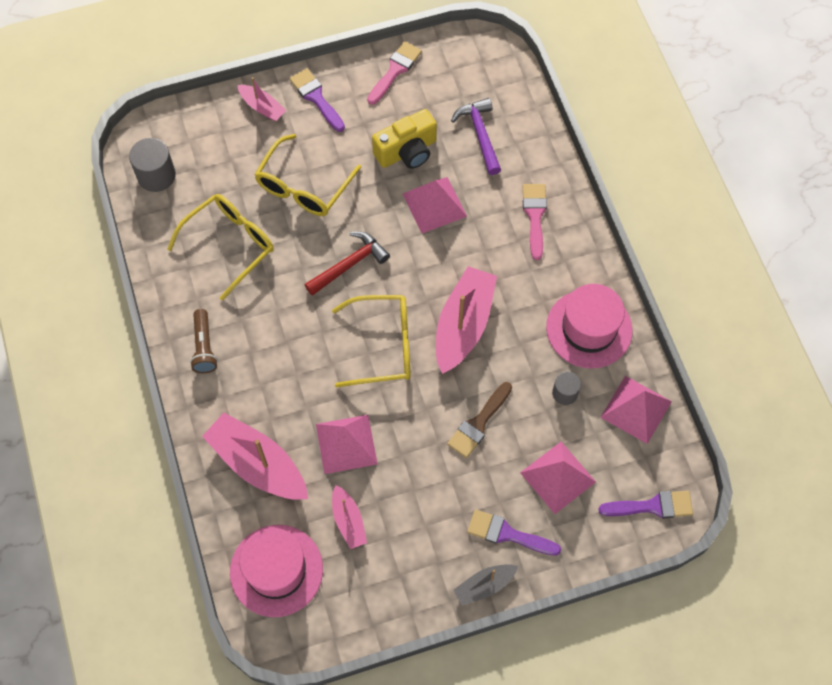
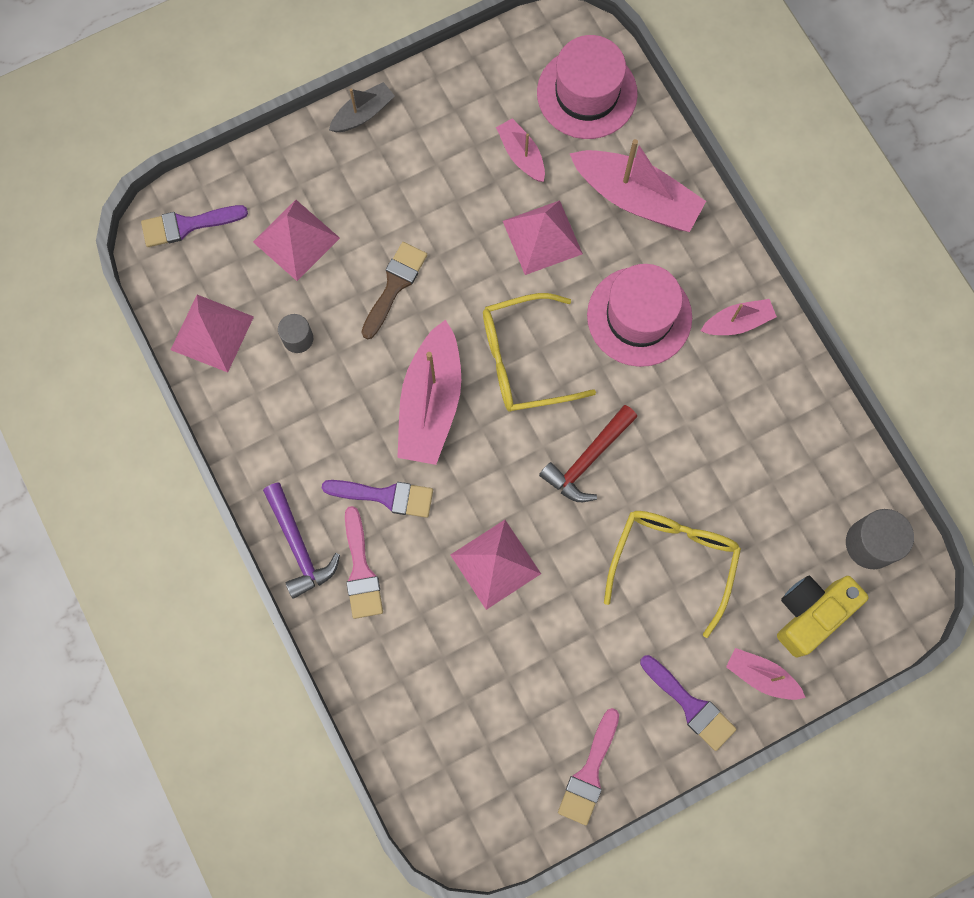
camera: 170 degrees right, 10 degrees up
(204, 347) = (737, 322): brown flashlight -> pink boat
(230, 244) = (745, 461): yellow glasses -> none
(407, 151) = (547, 640): yellow camera -> yellow camera (811, 614)
(480, 135) = (451, 685): purple hammer -> purple hammer (298, 546)
(508, 534) = (345, 170): purple brush -> purple brush (385, 496)
(589, 329) = (276, 424): pink hat -> pink hat (639, 316)

